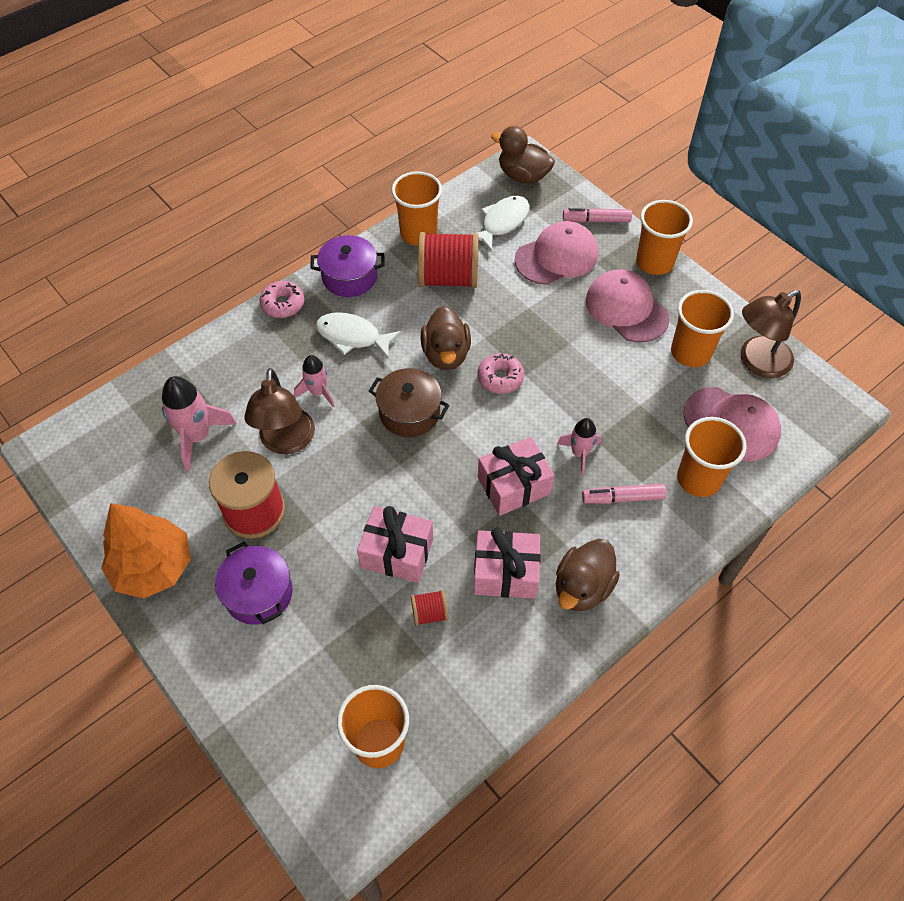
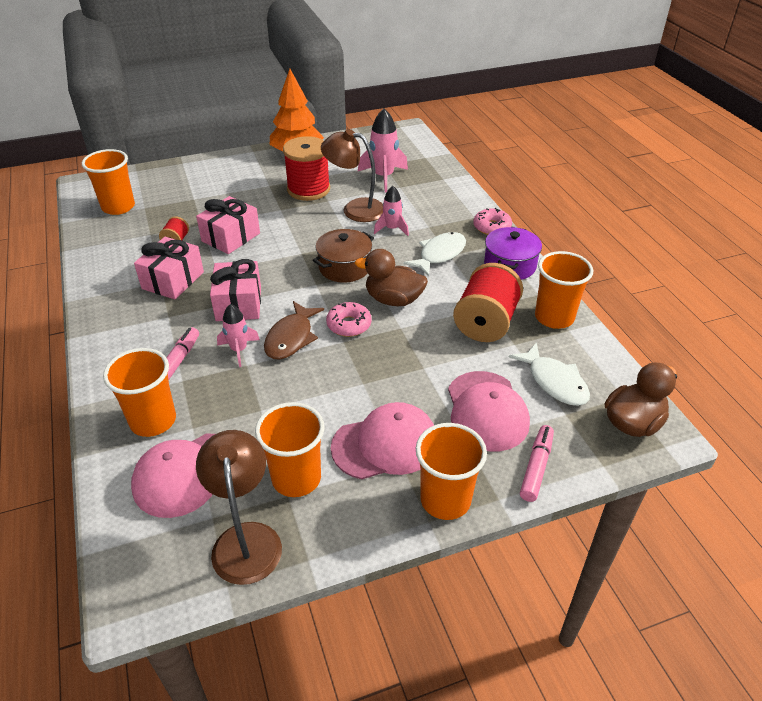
camera: 110 degrees right, 15 degrees down
(258, 593) = (249, 183): purple pot -> none
(541, 417) = (291, 338): none -> brown fish
(582, 587) = (127, 314): brown duck -> none

